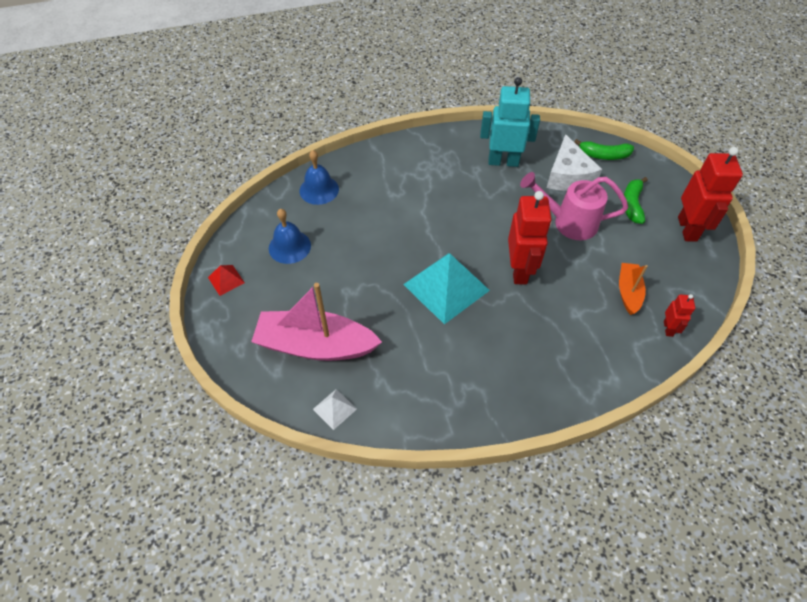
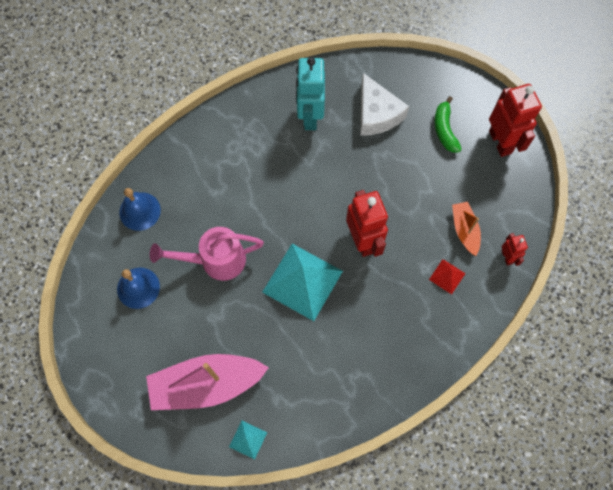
camera: 20 degrees left, 15 degrees up
(226, 280) = (92, 346): red pyramid -> red pyramid (447, 276)
(335, 409) = (248, 439): white pyramid -> turquoise pyramid
(503, 161) = (310, 116): turquoise robot -> turquoise robot turned 75 degrees counterclockwise
(569, 222) = (392, 170): pink watering can -> pink watering can (216, 260)
(604, 155) = (404, 77): green banana -> none

